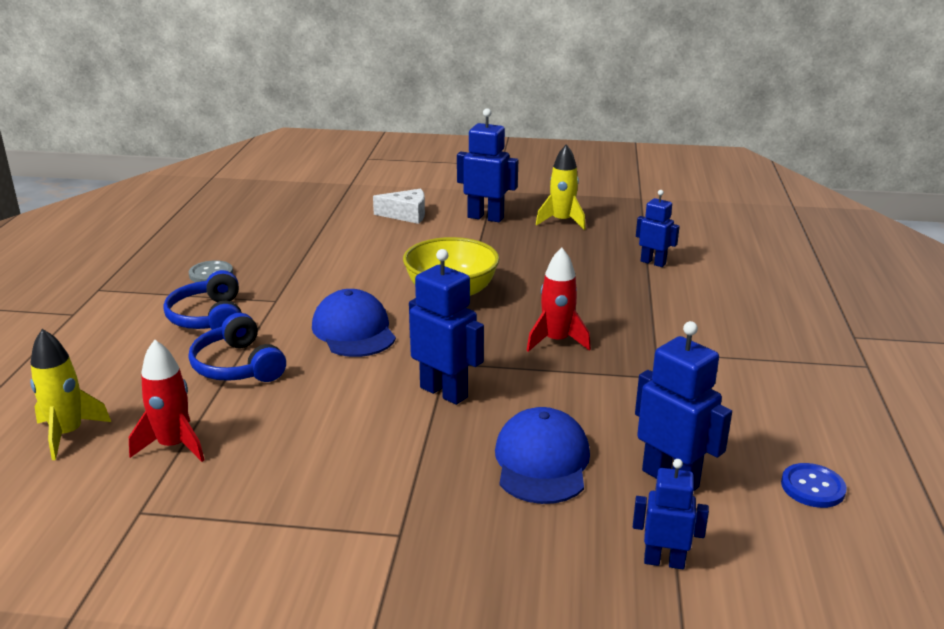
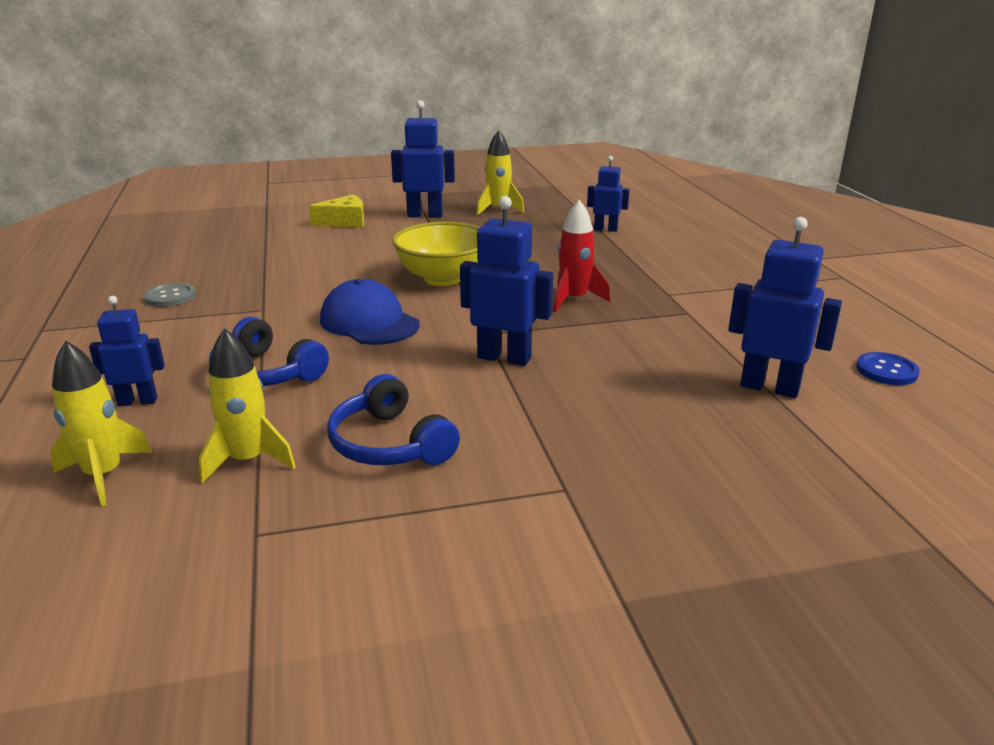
camera: 20 degrees left, 0 degrees up
(174, 445) = (248, 460): red rocket -> yellow rocket
(208, 318) = (198, 335): blue headphones -> blue headphones (389, 444)
(406, 215) = (345, 222): white cheese -> yellow cheese
(542, 461) = (646, 397): blue cap -> none
(664, 561) = (825, 454): blue robot -> blue robot (137, 401)

